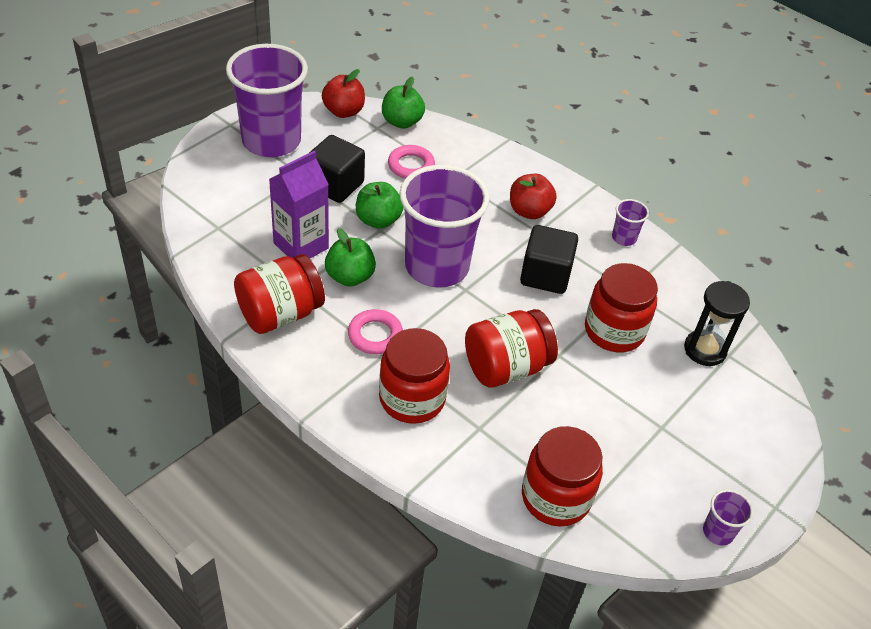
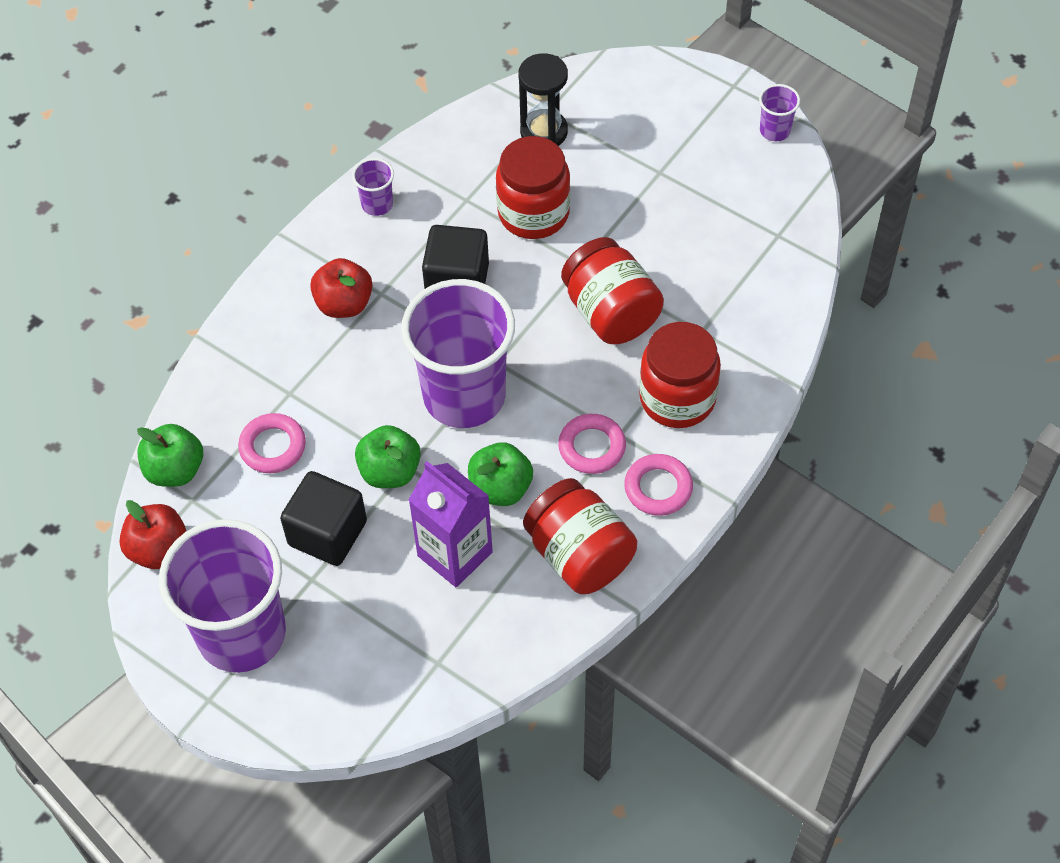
camera: 90 degrees left, 10 degrees up
(327, 371) = (658, 488): none -> pink ring
(555, 497) = (771, 260): red jar -> none

